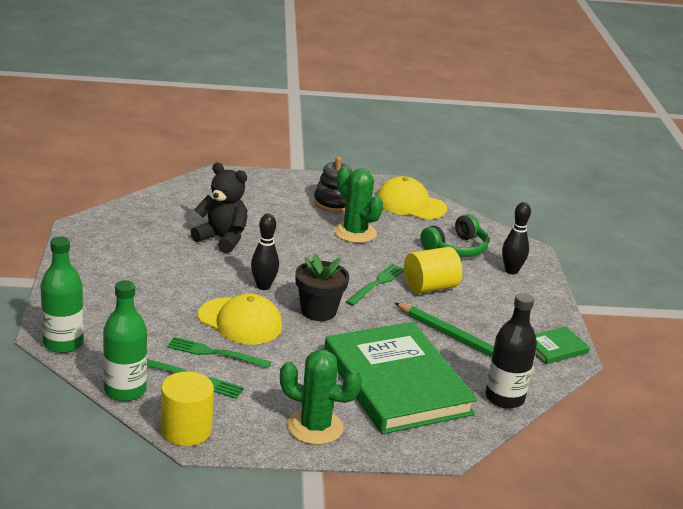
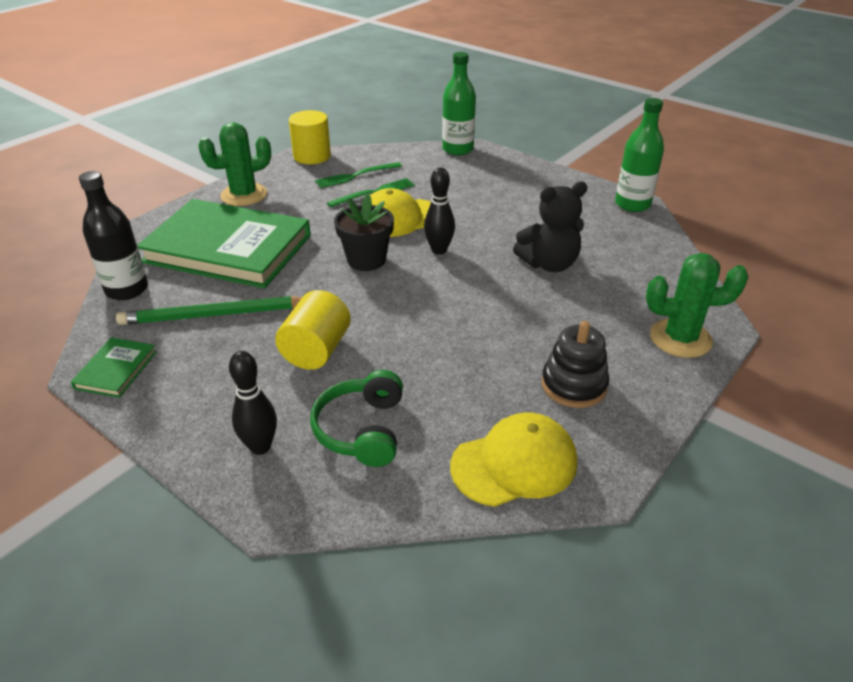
camera: 135 degrees right, 10 degrees up
(125, 390) = (378, 152): green bottle -> green bottle (632, 204)
(355, 232) = (483, 361): green cactus -> green cactus (680, 338)
(377, 284) = (366, 317): green fork -> none

